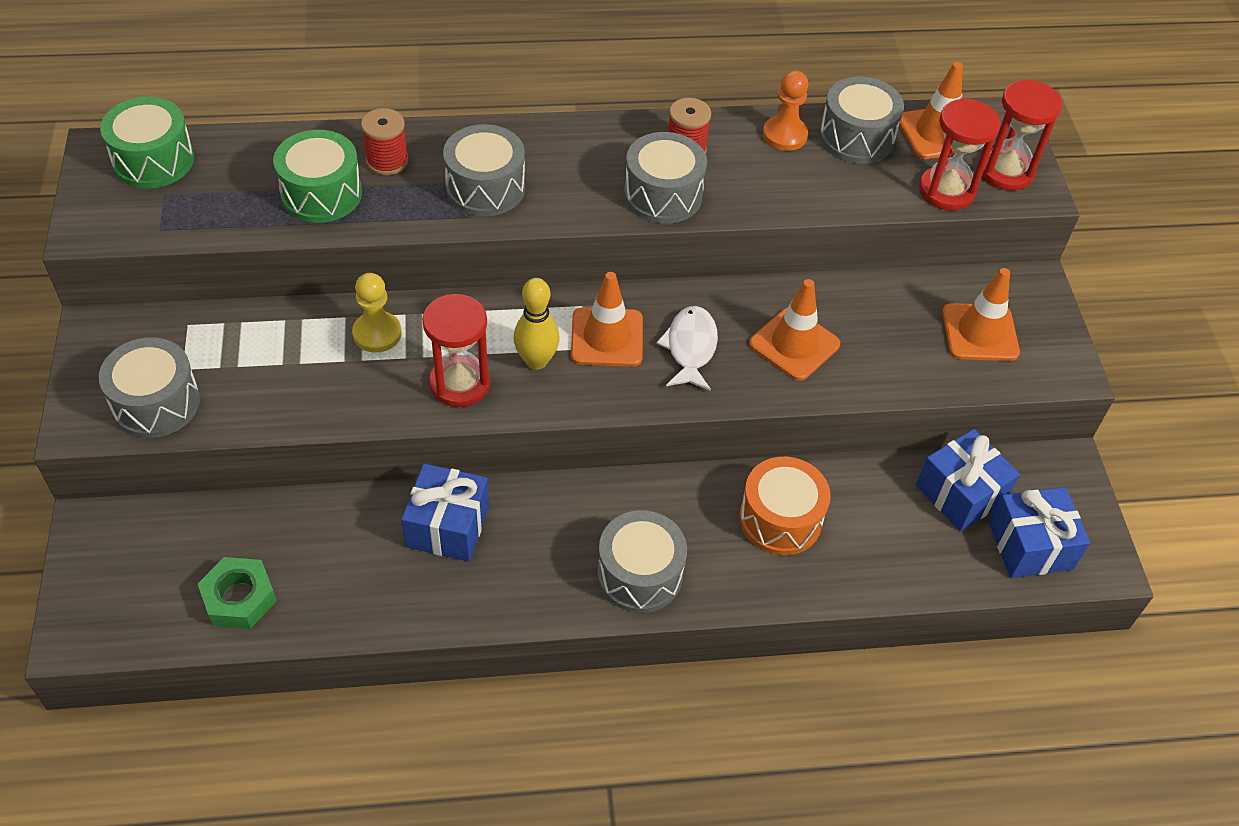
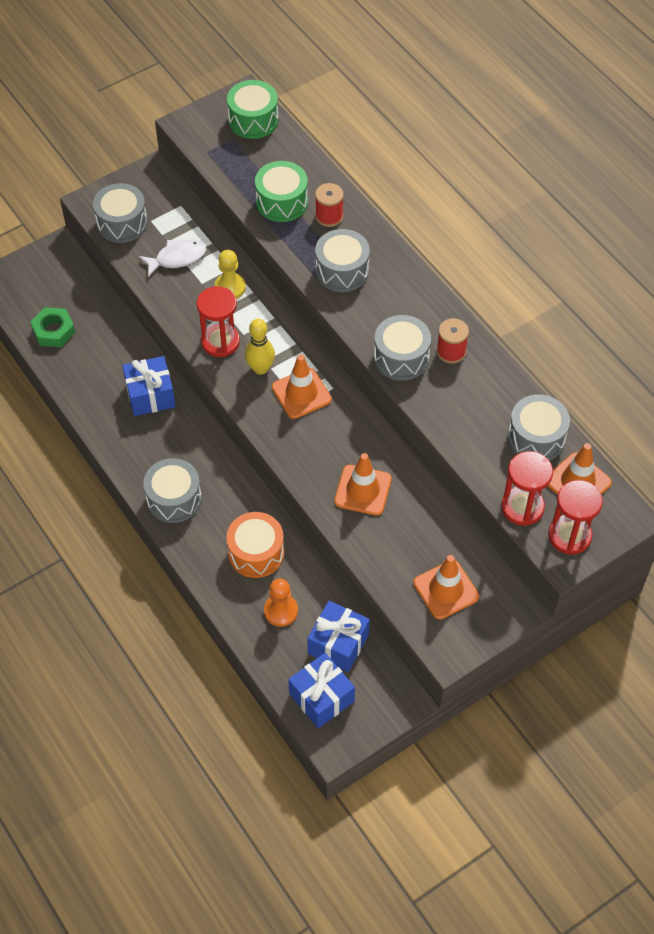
camera: 65 degrees right, 5 degrees up
(690, 348) = (322, 438): white fish -> white fish (177, 258)
(784, 135) = (506, 397): orange pawn -> orange pawn (281, 611)

